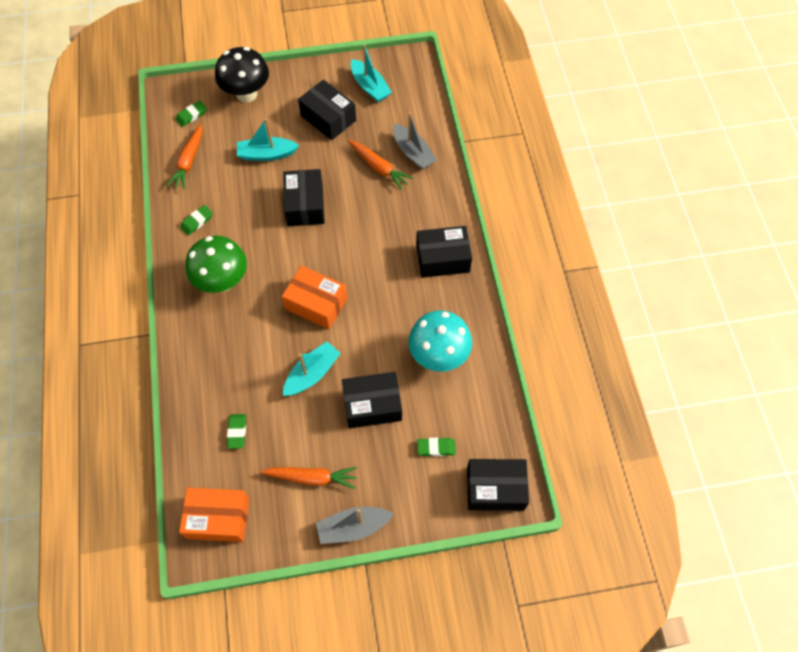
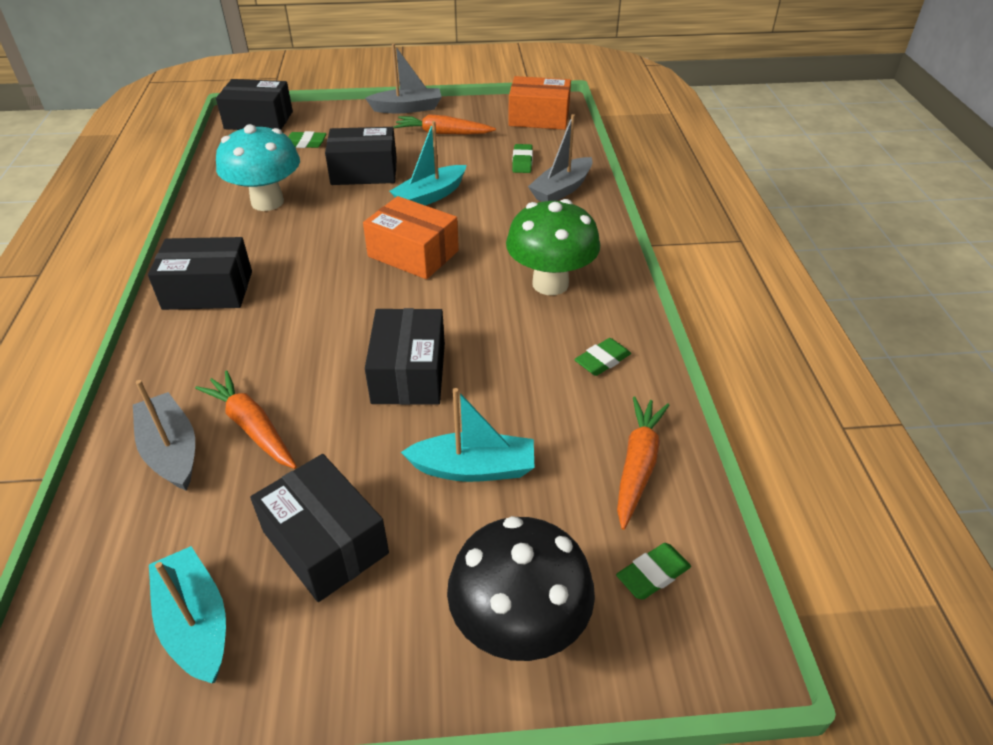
camera: 175 degrees left, 20 degrees down
(206, 392) = (562, 189): none -> grey boat

